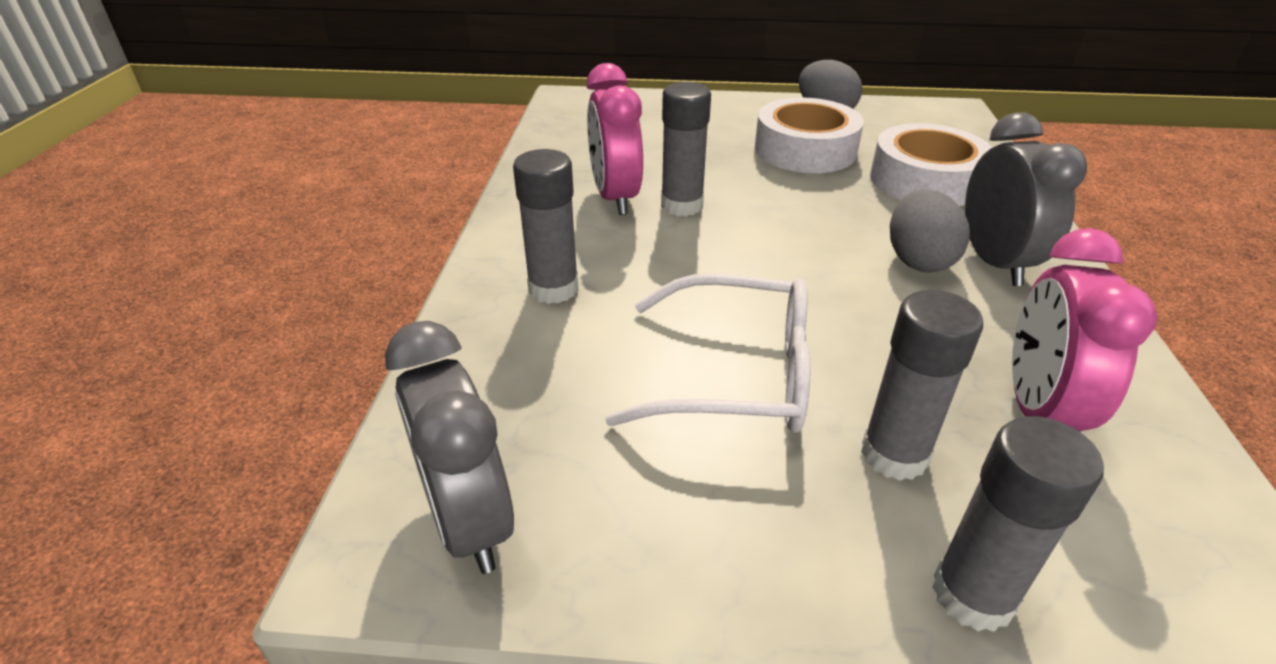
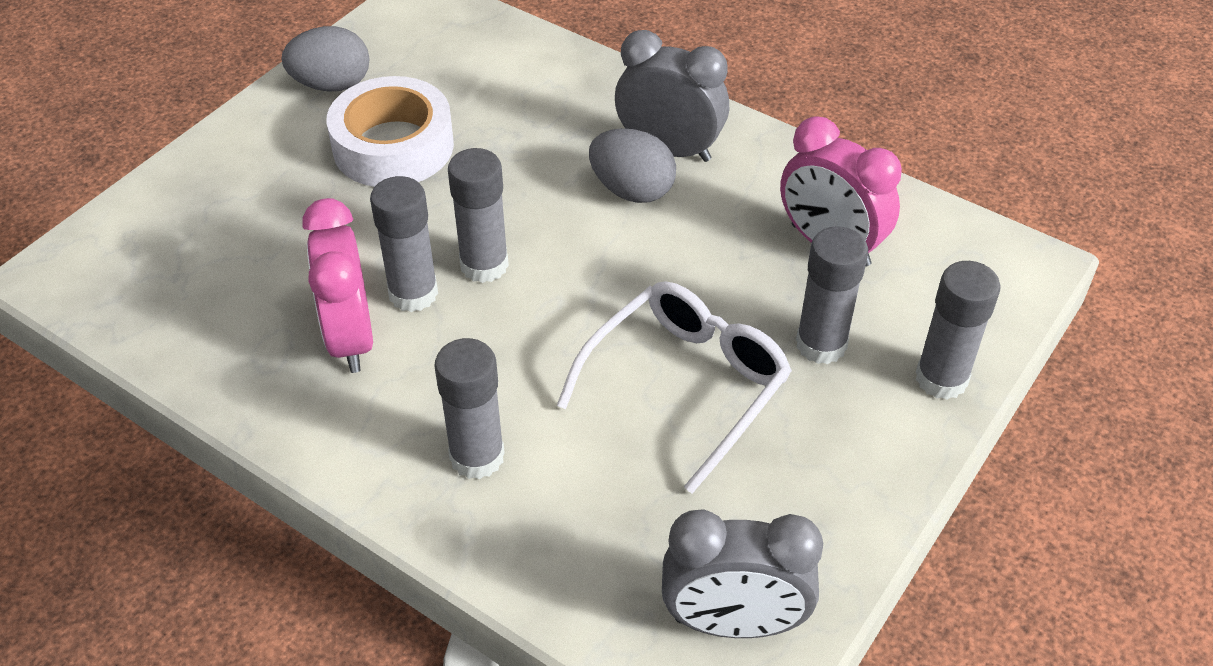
camera: 60 degrees left, 10 degrees up
(615, 197) = (350, 338): pink clock -> pink clock turned 60 degrees clockwise
(744, 223) = (484, 265): none -> grey glue stick
(925, 180) = (523, 104): white tape -> none

